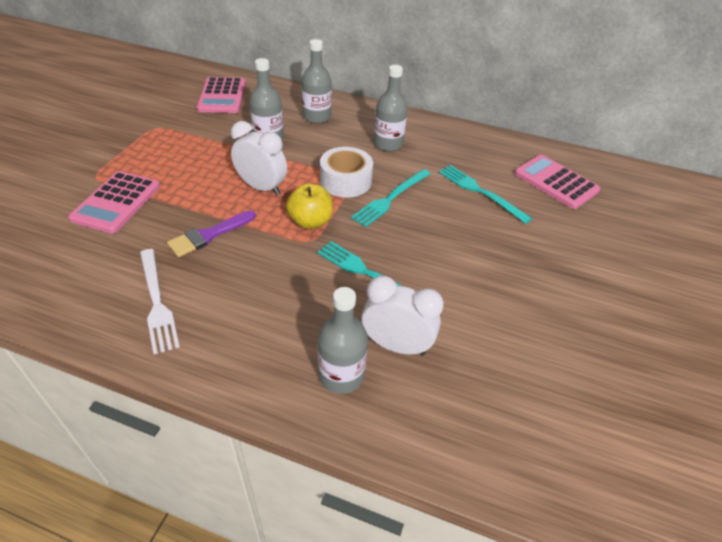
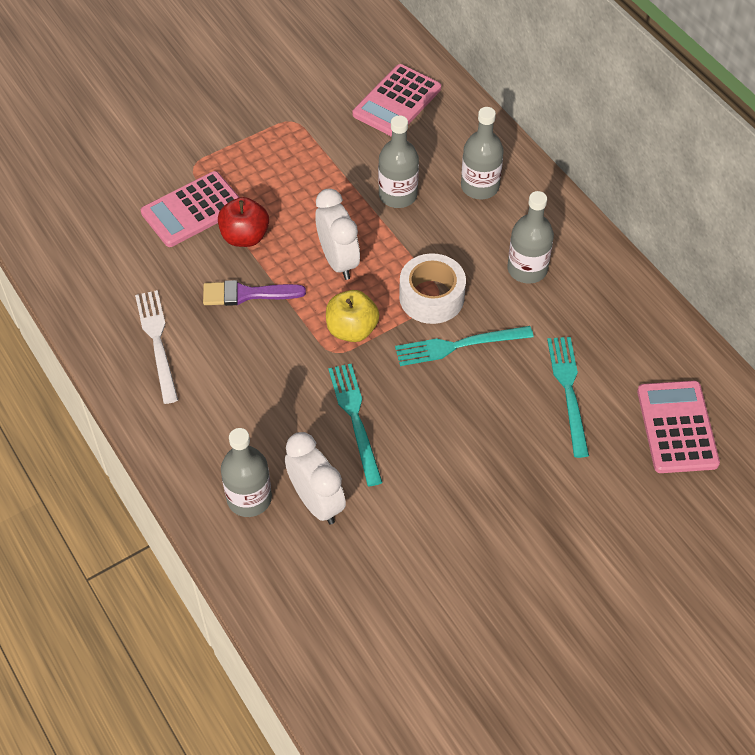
camera: 40 degrees right, 10 degrees up
(157, 301) = (157, 342): white fork -> white fork turned 150 degrees clockwise
(176, 202) = (245, 237): none -> red apple

